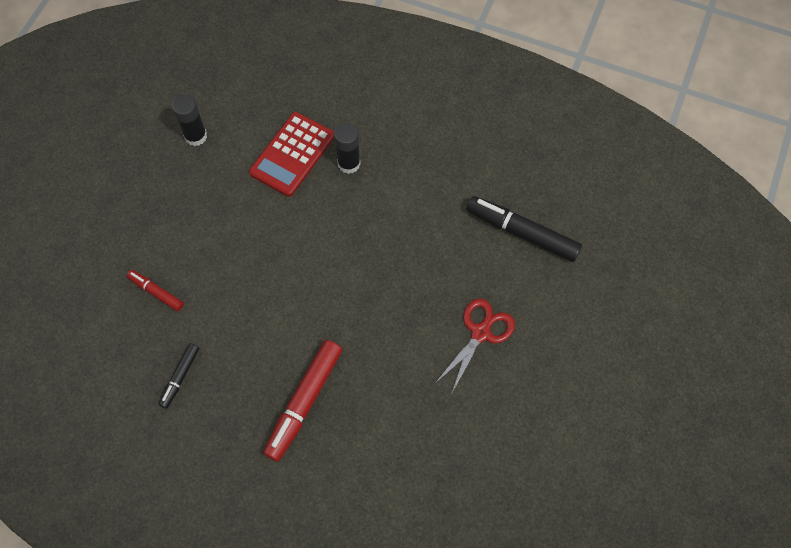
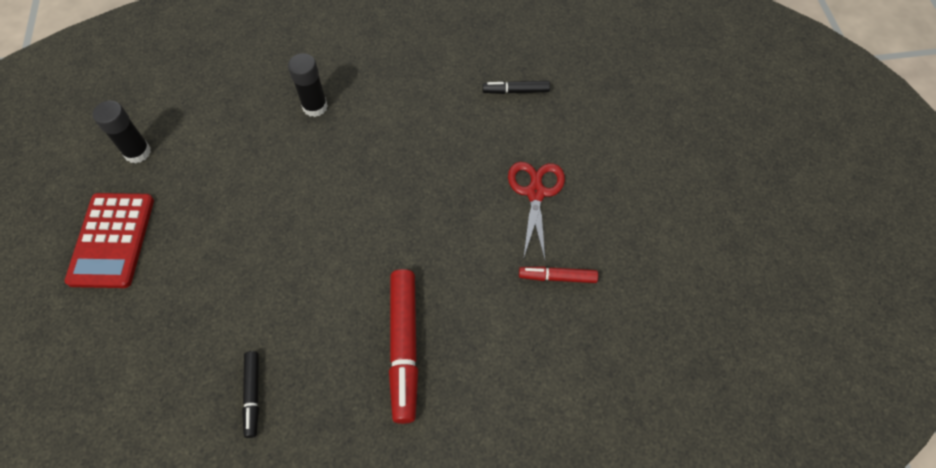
camera: 30 degrees left, 5 degrees down
(156, 292) = (176, 322): red marker -> red marker (557, 277)
(292, 154) = (252, 124): red calculator -> red calculator (112, 240)
(522, 232) = (516, 91): black marker -> black marker, size x0.54

